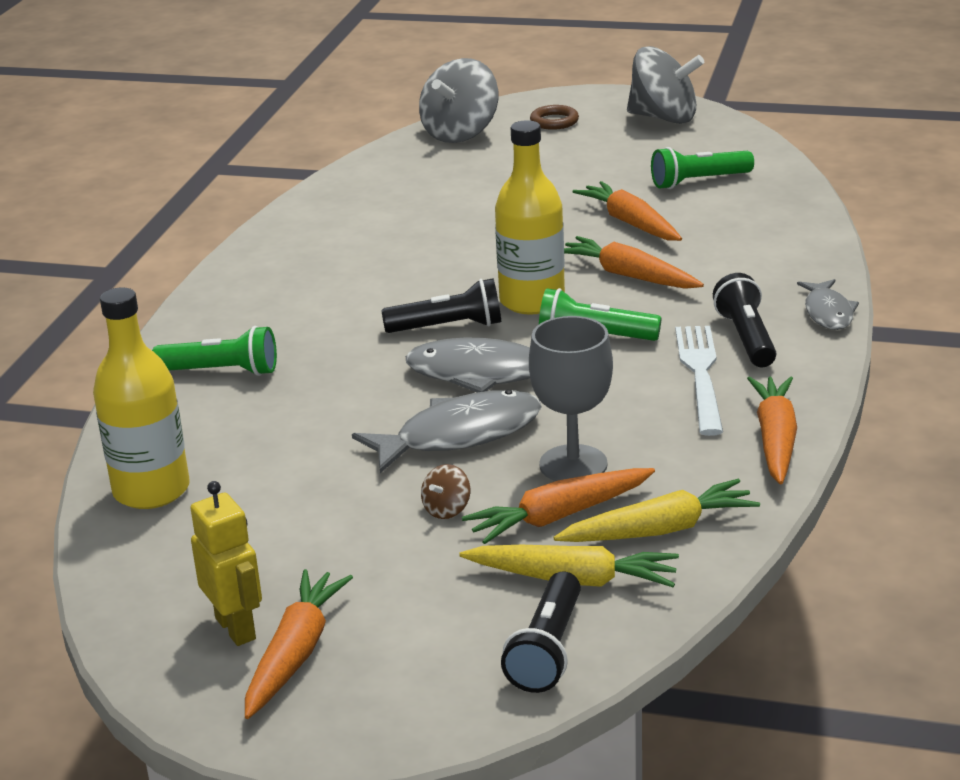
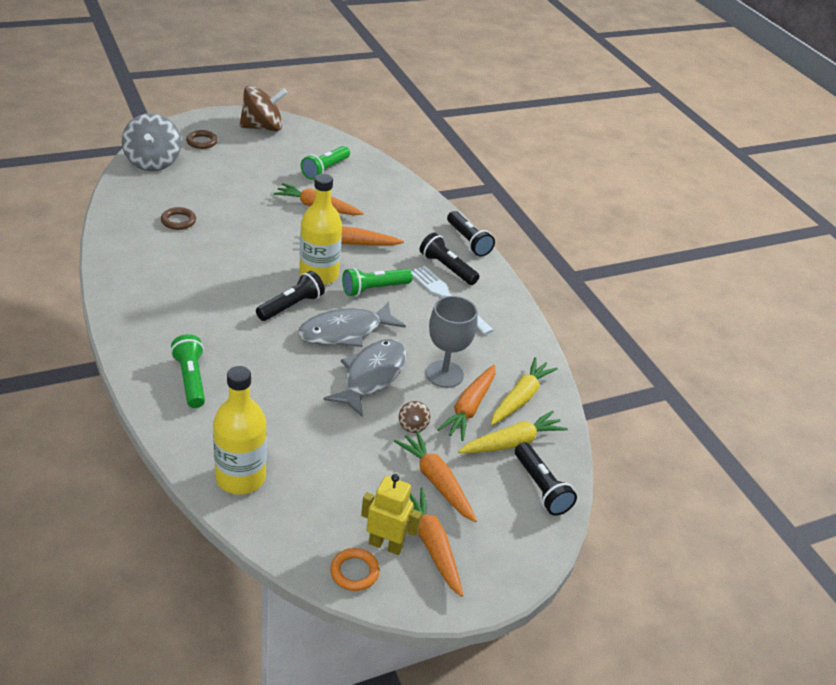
camera: 45 degrees left, 10 degrees up
(159, 641) = (354, 572): none -> orange ring
(221, 372) = (191, 379): green flashlight -> green flashlight turned 75 degrees counterclockwise
(414, 202) = (178, 221): none -> brown ring
(664, 118) = (262, 127): grey spinning top -> brown spinning top
(775, 440) = (517, 326): orange carrot -> orange carrot (436, 481)
(828, 313) = (468, 241): grey fish -> black flashlight

